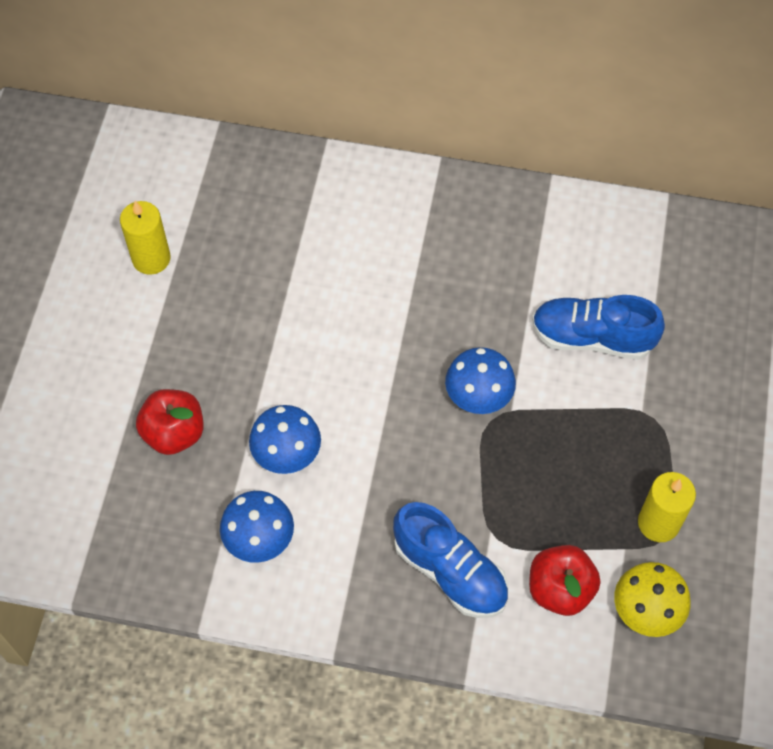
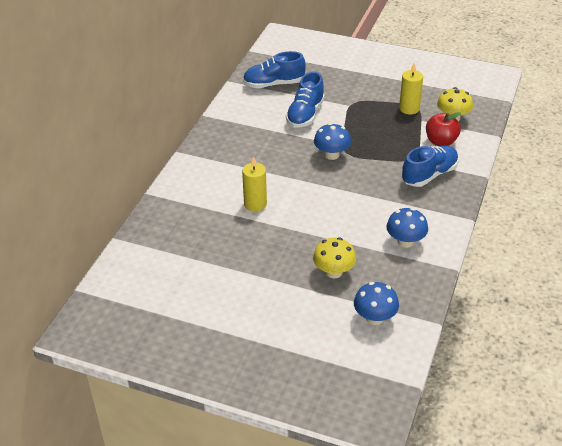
camera: 80 degrees left, 20 degrees down
(151, 258) = (207, 275): yellow candle -> yellow candle (255, 204)
(174, 433) = (333, 272): red apple -> yellow mushroom
(287, 454) = (354, 226): blue mushroom -> blue mushroom (375, 318)
(678, 270) = (273, 84): none -> blue shoe

